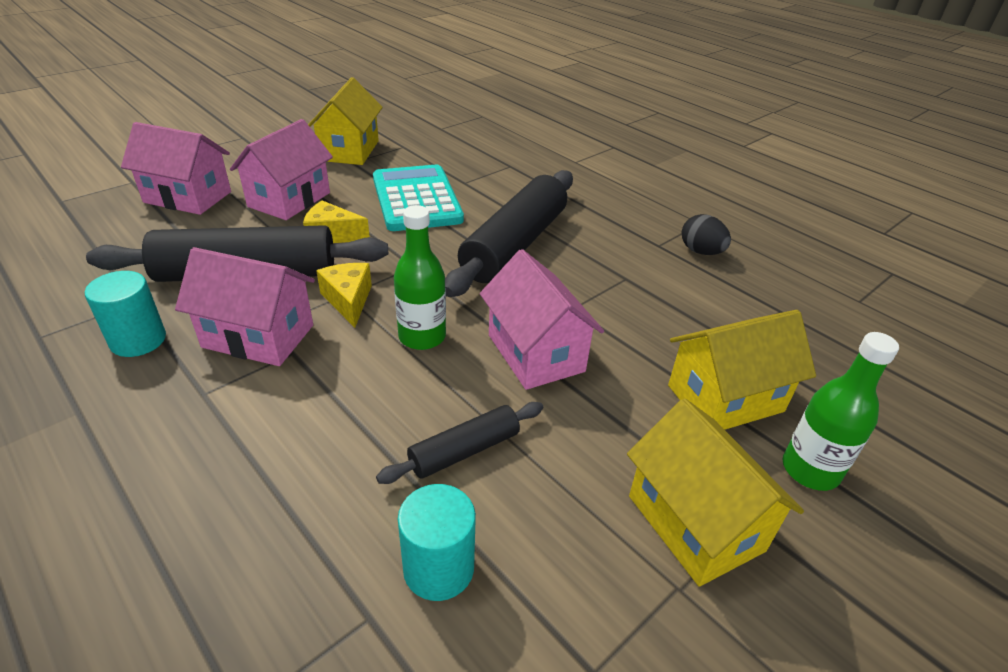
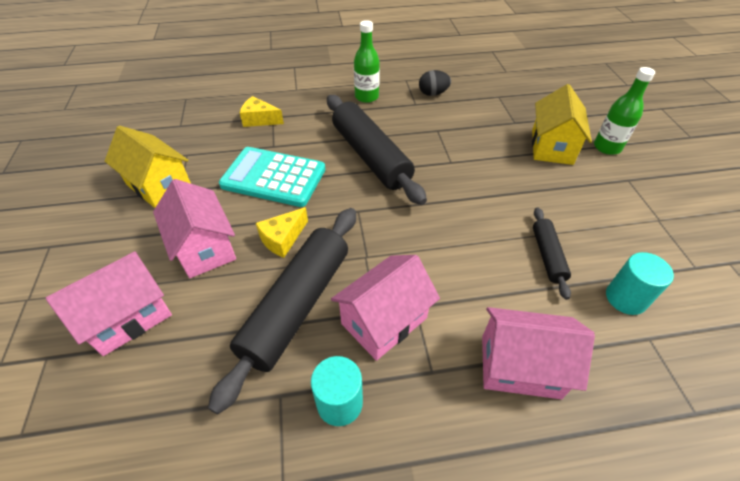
camera: 55 degrees left, 10 degrees up
(348, 300) = (374, 257): yellow cheese -> yellow cheese (259, 120)
(422, 337) = (438, 235): green bottle -> green bottle (366, 97)
(536, 353) = (482, 194): pink house -> pink house (520, 366)
(695, 523) = (625, 196): yellow house -> none

